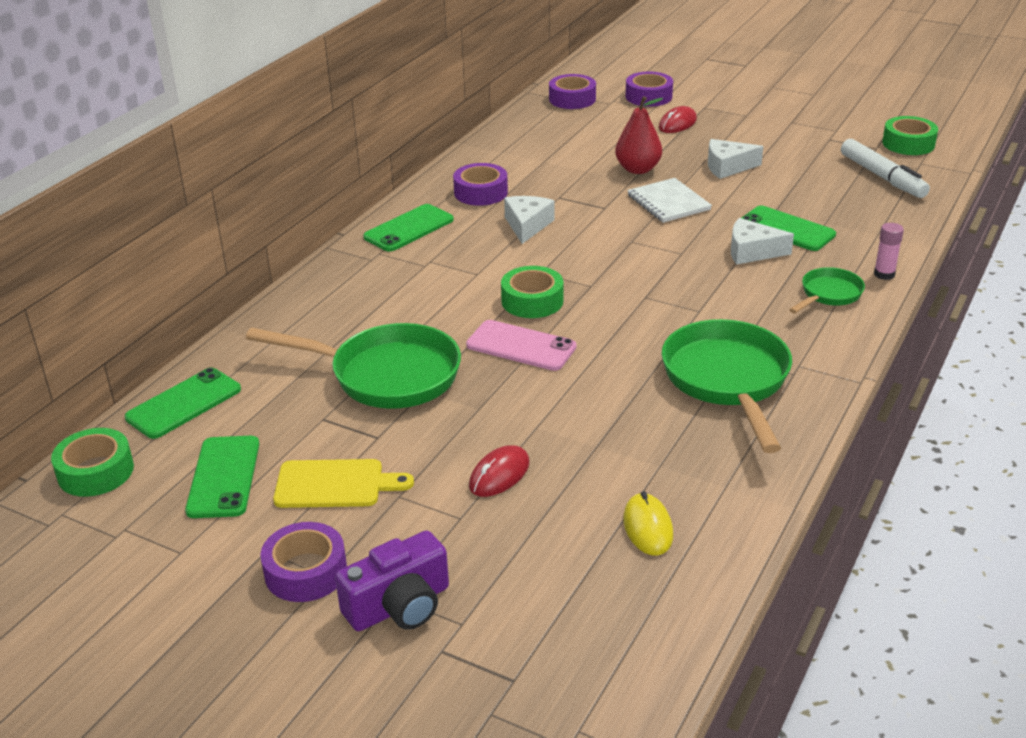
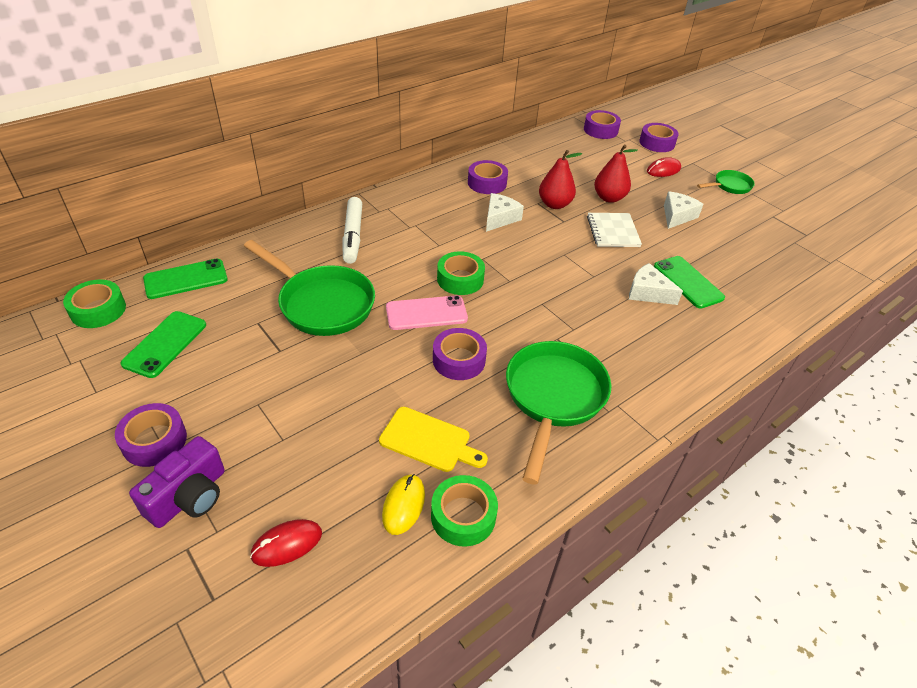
camera: 20 degrees right, 10 degrees up
(335, 484) = (225, 378): yellow cutting board -> yellow cutting board (429, 441)
(399, 606) = (189, 496): purple camera -> purple camera turned 45 degrees counterclockwise
(409, 228) = (420, 196): green phone -> none
(499, 475) = (334, 414): red mouse -> red mouse (287, 544)
(521, 346) = (426, 313): pink phone -> pink phone turned 60 degrees counterclockwise
(580, 193) = (554, 204): none -> red pear
(597, 379) = (459, 360): none -> purple tape
(727, 167) = (677, 216): white cheese -> white cheese turned 105 degrees clockwise
(828, 294) = (683, 350): green pan -> green pan (729, 186)
(882, 177) = (795, 261): white marker -> white marker (353, 236)
(884, 274) = (741, 348): pink glue stick -> none
(908, 144) = (836, 239): green tape -> green tape (463, 516)

